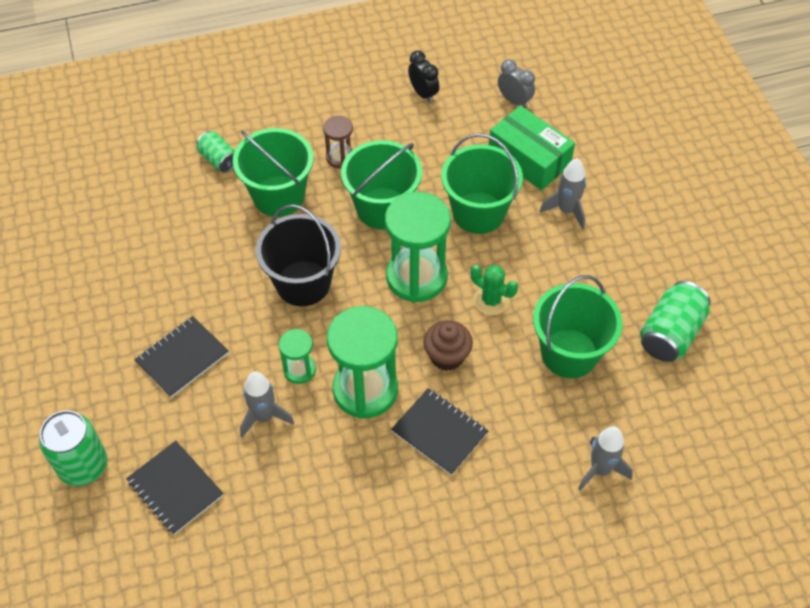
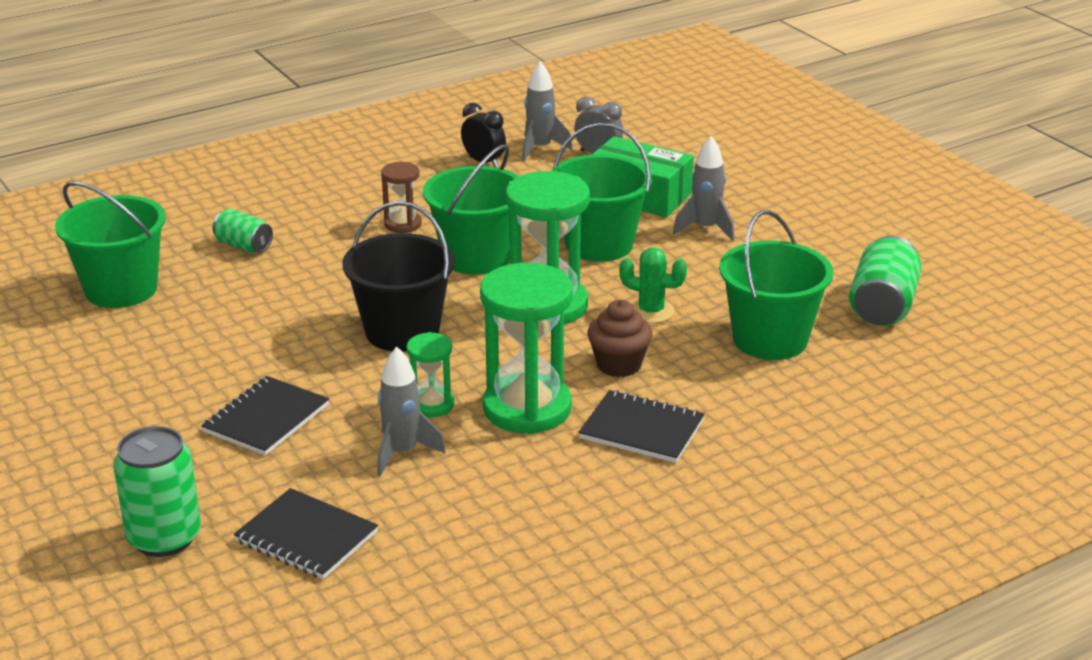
camera: 15 degrees left, 25 degrees down
(278, 196) = (337, 265): green bucket -> green bucket (121, 289)
(600, 470) = (860, 428): grey rocket -> grey rocket (540, 148)

